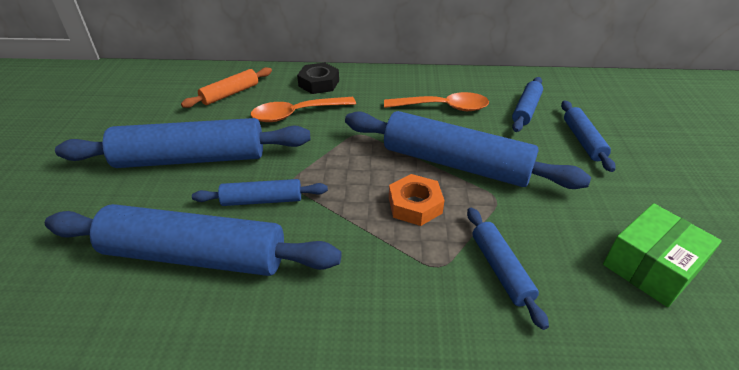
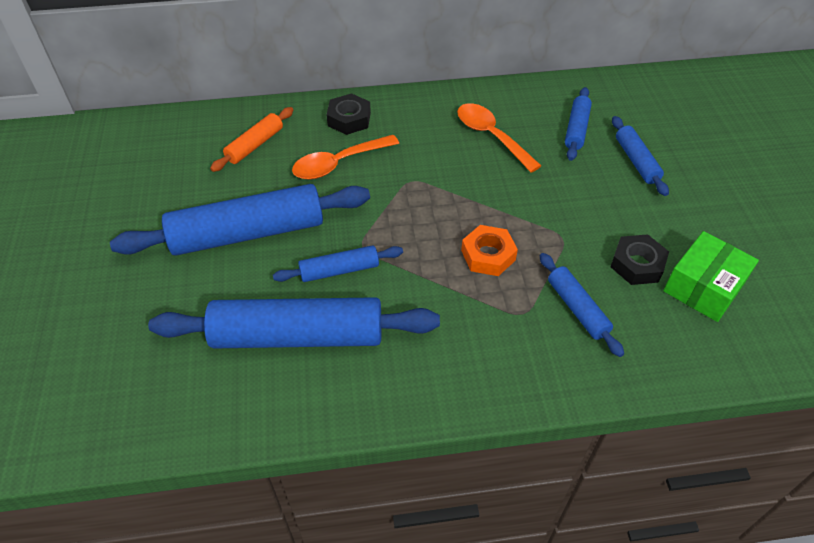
camera: 10 degrees left, 10 degrees up
(443, 107) = (491, 136): orange spoon -> orange spoon turned 120 degrees counterclockwise
(456, 163) = (517, 204): blue rolling pin -> none
(575, 233) = (637, 264): none -> black nut

